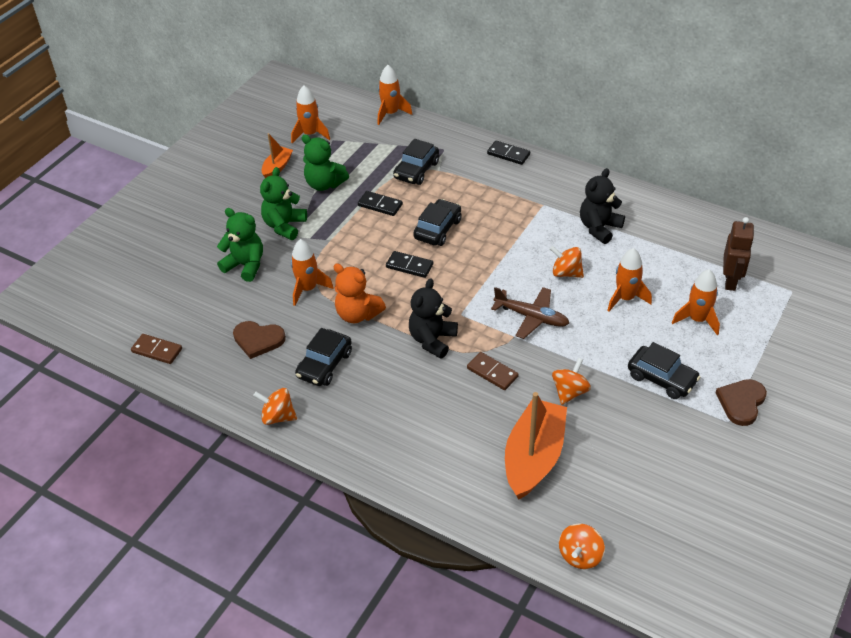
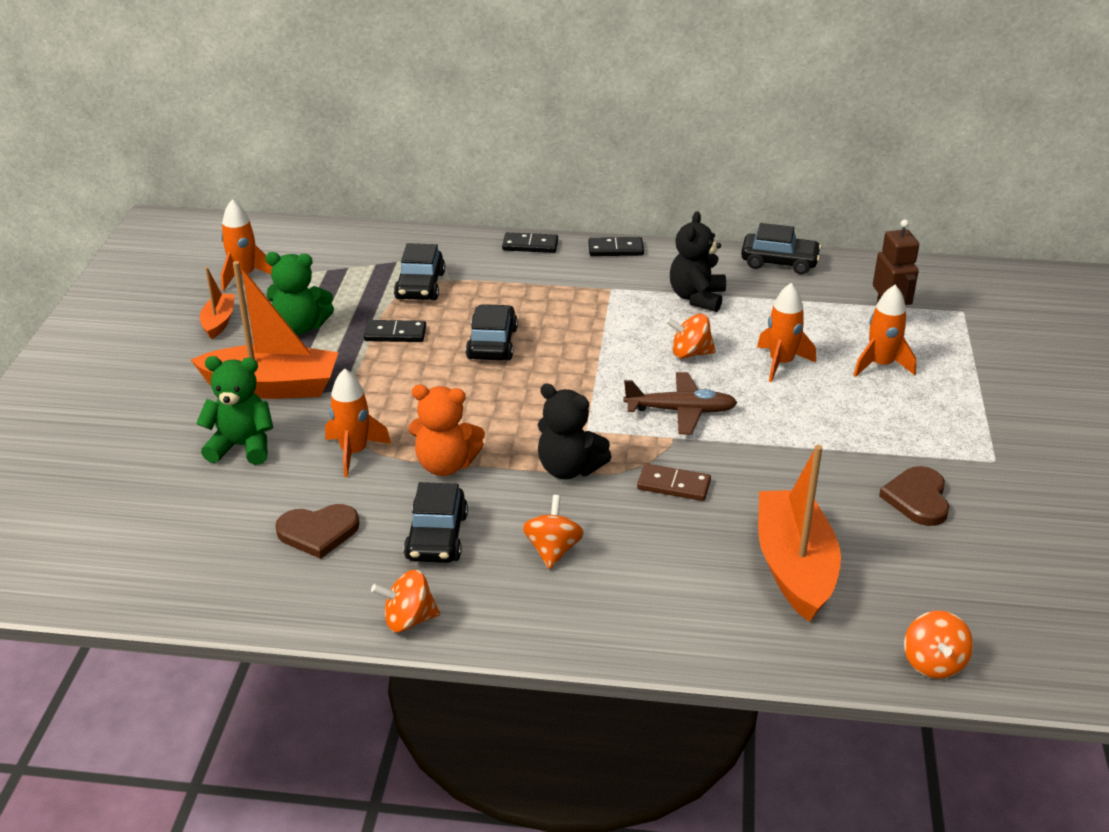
camera: 25 degrees left, 10 degrees down
(157, 350) = (165, 586): brown domino -> none
(284, 226) = (272, 387): green teddy bear -> orange boat
(391, 113) = (344, 232): orange rocket -> none
(409, 266) = (481, 392): black domino -> black domino (616, 249)
(432, 340) = (569, 469): black teddy bear -> black teddy bear turned 60 degrees counterclockwise
(570, 392) = (786, 480): orange spinning top -> orange spinning top (553, 550)
(661, 378) = (885, 436): black car -> black car (779, 262)
(741, 402) = (994, 437): brown heart -> brown heart (917, 498)

